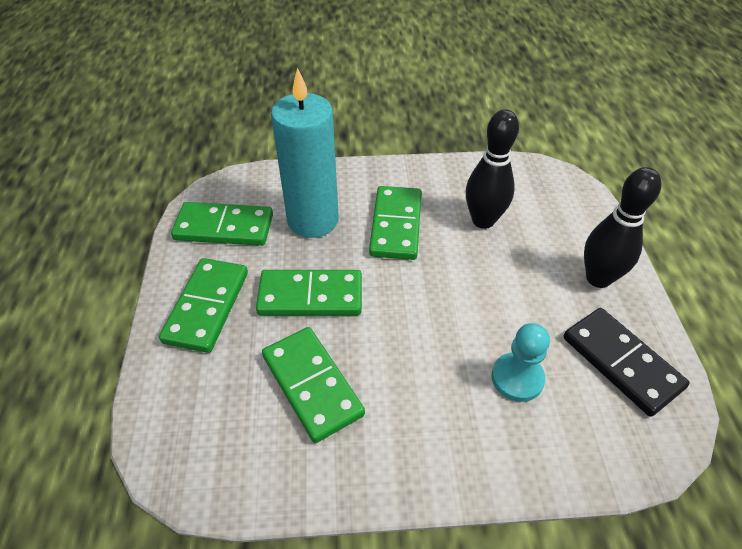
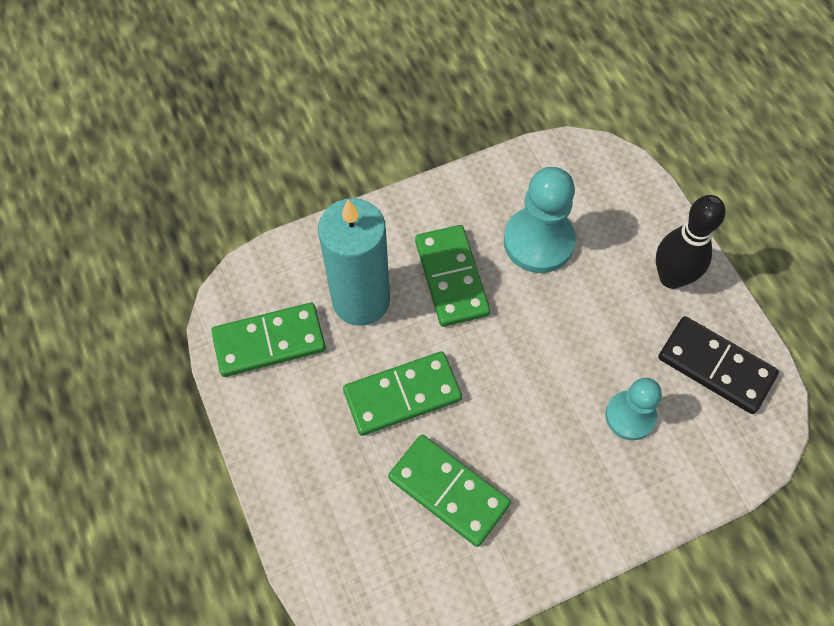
camera: 20 degrees left, 15 degrees up
(207, 307) = (304, 444): green domino -> none
(483, 220) = (538, 241): black bowling pin -> turquoise pawn

